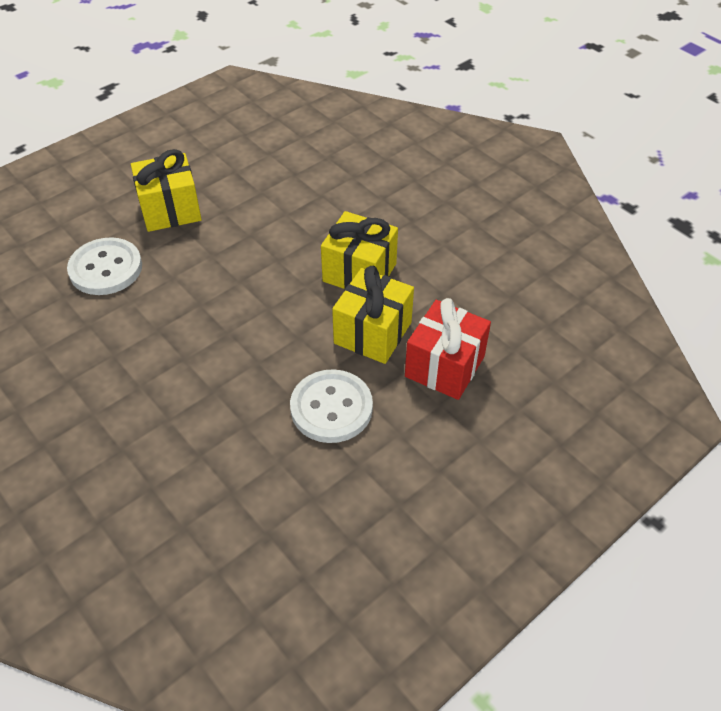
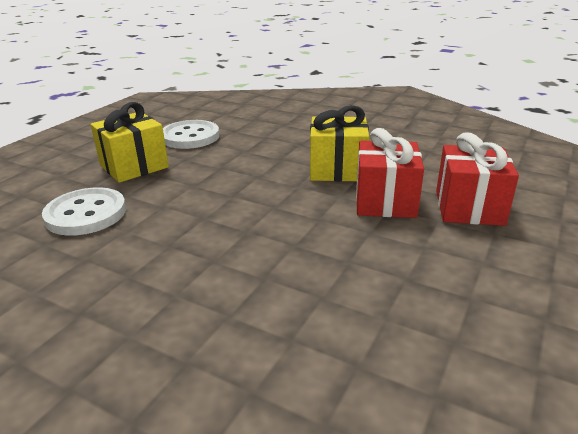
camera: 20 degrees left, 20 degrees down
(331, 408) = (399, 260): white button -> white button (190, 137)
(372, 333) = (385, 201): yellow gift -> red gift

